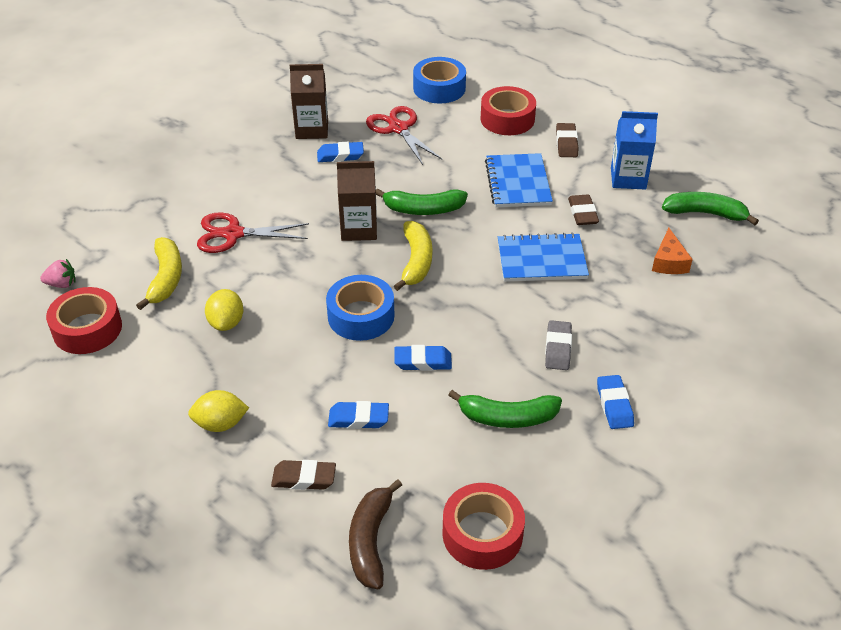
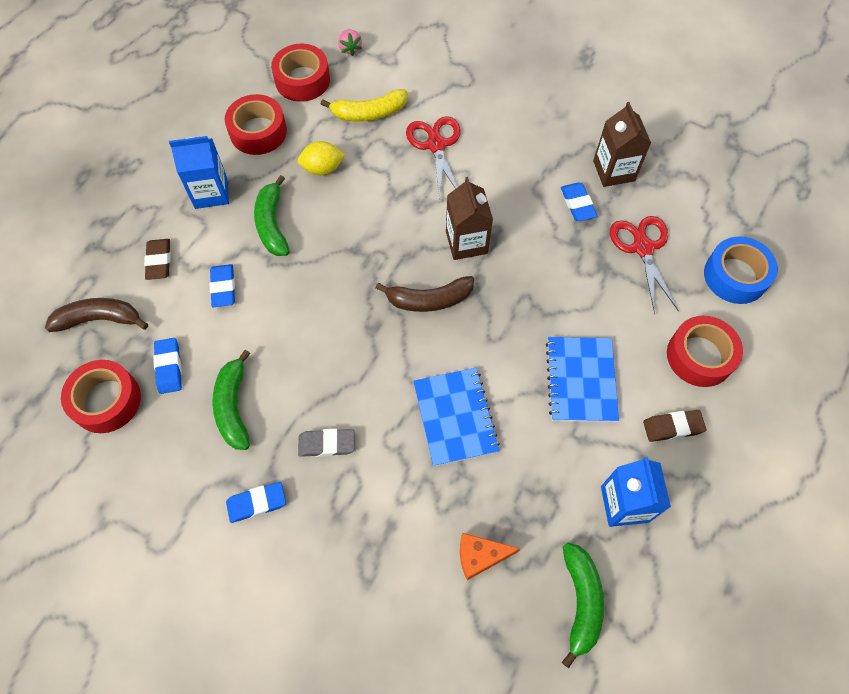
camera: 80 degrees right, 20 degrees up
(147, 374) = (258, 132): none -> red tape
(220, 424) = (211, 192): yellow lemon -> blue carton
(361, 316) = (346, 266): blue tape -> none
(398, 128) = (642, 248): red scissors -> red scissors turned 60 degrees counterclockwise
(416, 261) = (429, 300): yellow banana -> brown banana
(423, 209) = (510, 294): green banana -> green banana (272, 224)
(423, 361) = (295, 326): blue eraser -> blue eraser (169, 367)
(518, 183) = (580, 380): blue notebook -> blue notebook turned 75 degrees counterclockwise
(582, 213) = (544, 454): brown eraser -> none

